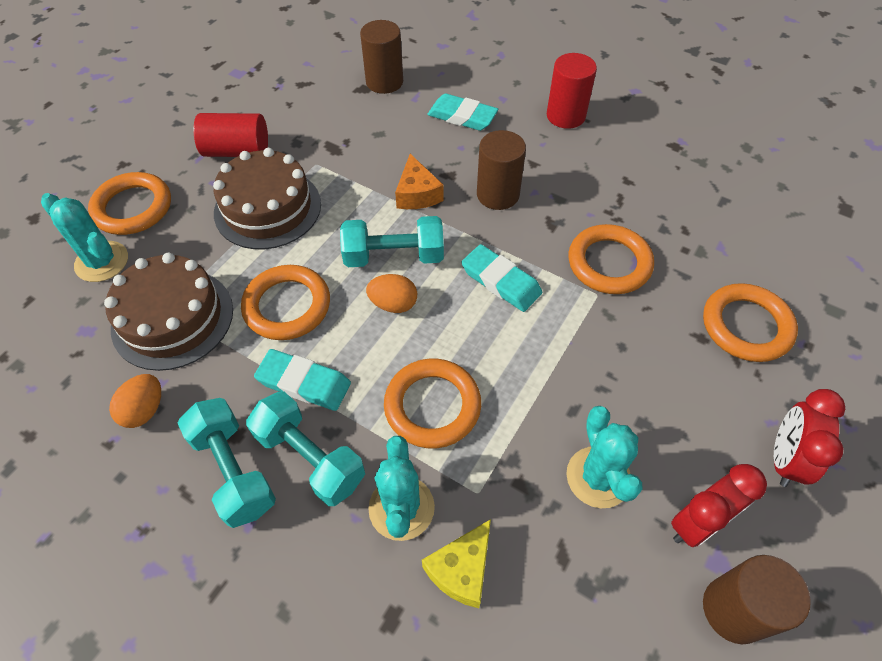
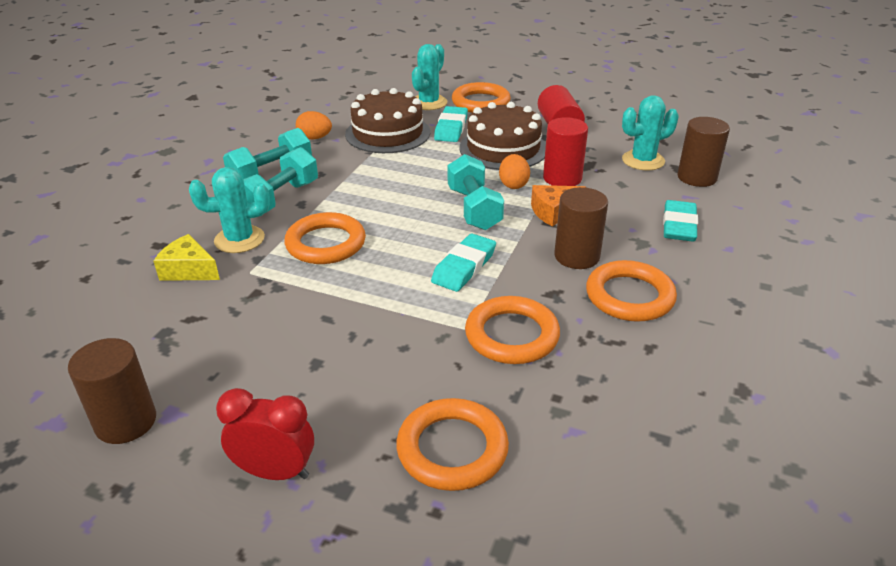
camera: 80 degrees right, 20 degrees down
(287, 306) = (408, 171): orange ring -> orange ring (629, 296)
(304, 383) = (341, 187): turquoise eraser -> turquoise eraser (451, 128)
(393, 304) = (422, 215): orange egg -> orange egg (513, 184)
(565, 116) = (733, 294): red cylinder -> red cylinder (562, 178)
(598, 477) = (259, 335): turquoise cactus -> turquoise cactus (643, 160)
(697, 523) = (209, 399): red clock -> none

